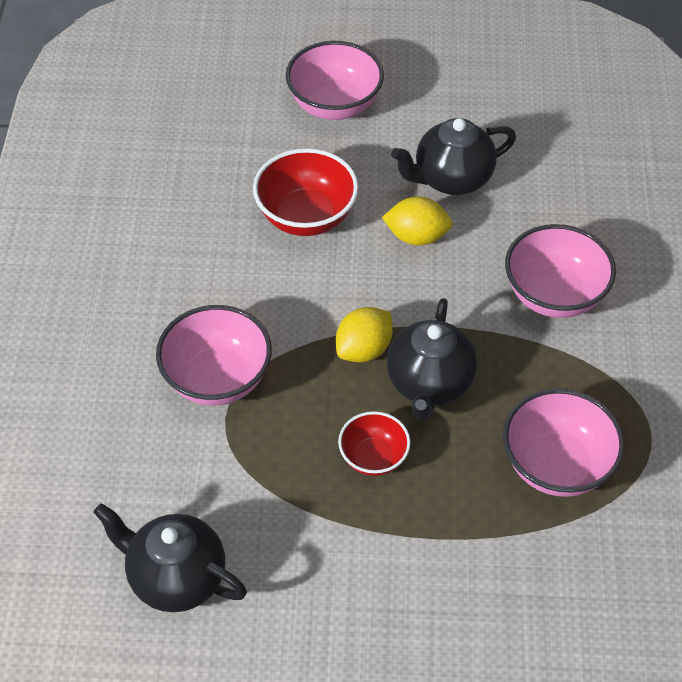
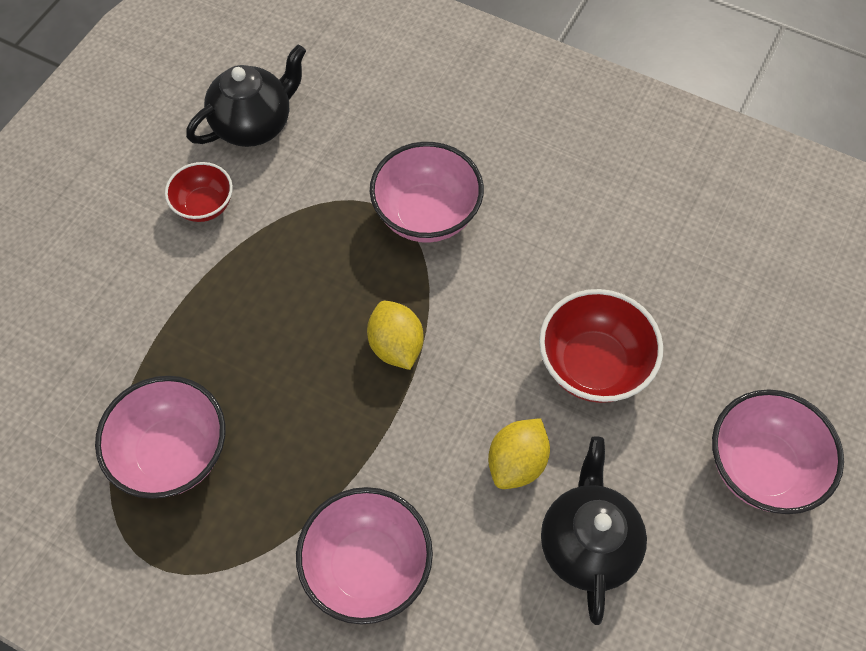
camera: 115 degrees right, 10 degrees up
(373, 458) = (275, 302): red bowl -> red bowl (204, 206)
(429, 384) = (325, 385): black teapot -> none

